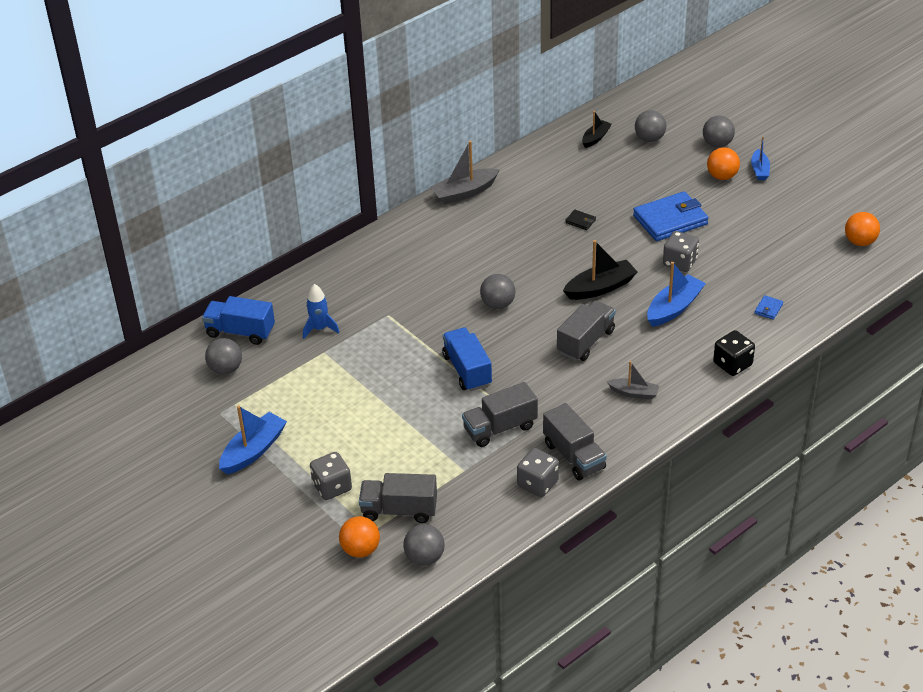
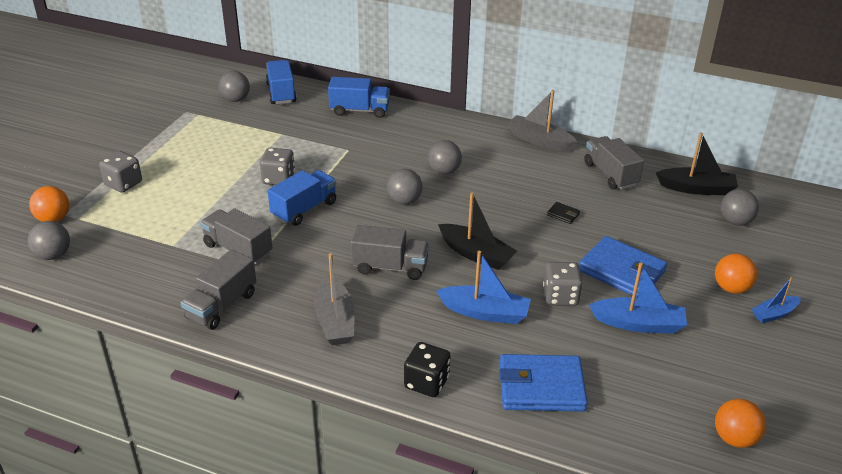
camera: 60 degrees right, 5 degrees down
(253, 451) = (150, 137): blue boat -> blue boat (638, 324)
(320, 328) = (308, 124): blue rocket -> none
(322, 286) = (359, 110): none -> blue truck
(399, 510) = (108, 225): grey truck -> grey truck (610, 174)
(537, 483) = (173, 293): grey dice -> grey dice (278, 179)
(580, 221) = (563, 214): black wallet -> black wallet turned 60 degrees counterclockwise
(595, 138) = (696, 188): black boat -> black boat, size x1.63
(634, 393) = (335, 320): grey boat -> grey boat, size x1.63
(717, 144) = (781, 270): grey ball -> grey ball (444, 171)
(768, 309) = (541, 387): blue wallet -> blue wallet, size x2.44

